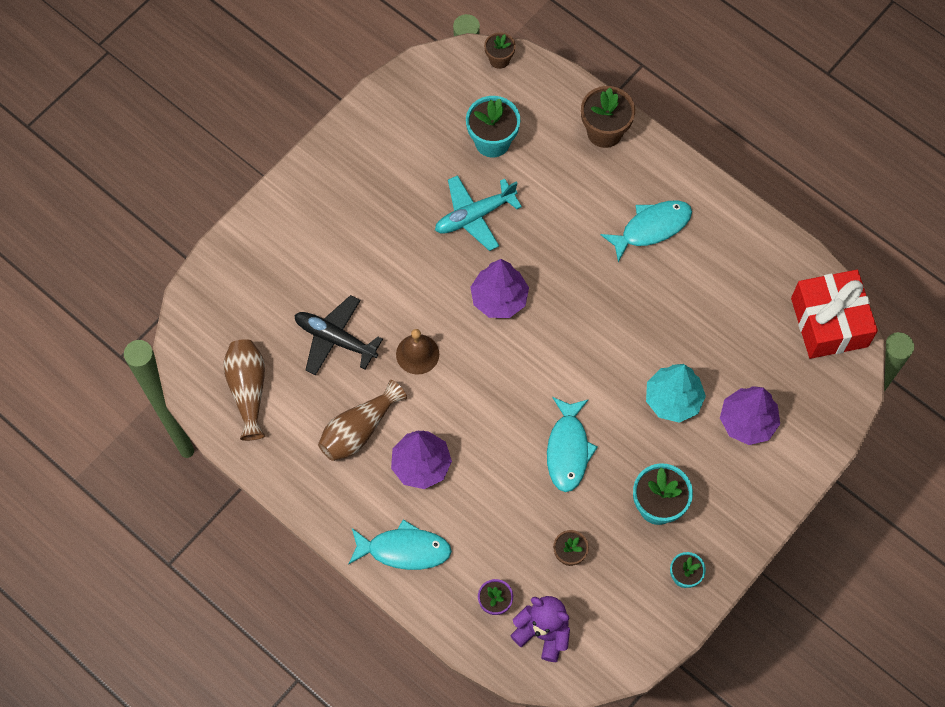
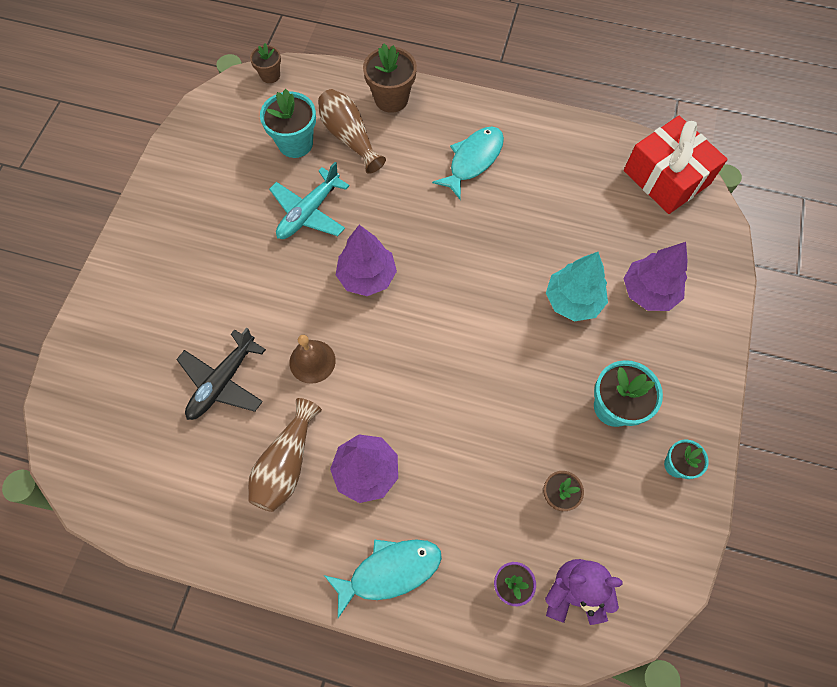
camera: 25 degrees left, 0 degrees up
(248, 390) = (151, 474): brown vase -> brown vase (349, 137)
(335, 339) = (223, 382): black plane -> black plane turned 60 degrees counterclockwise
(568, 450) = (502, 390): turquoise fish -> none

